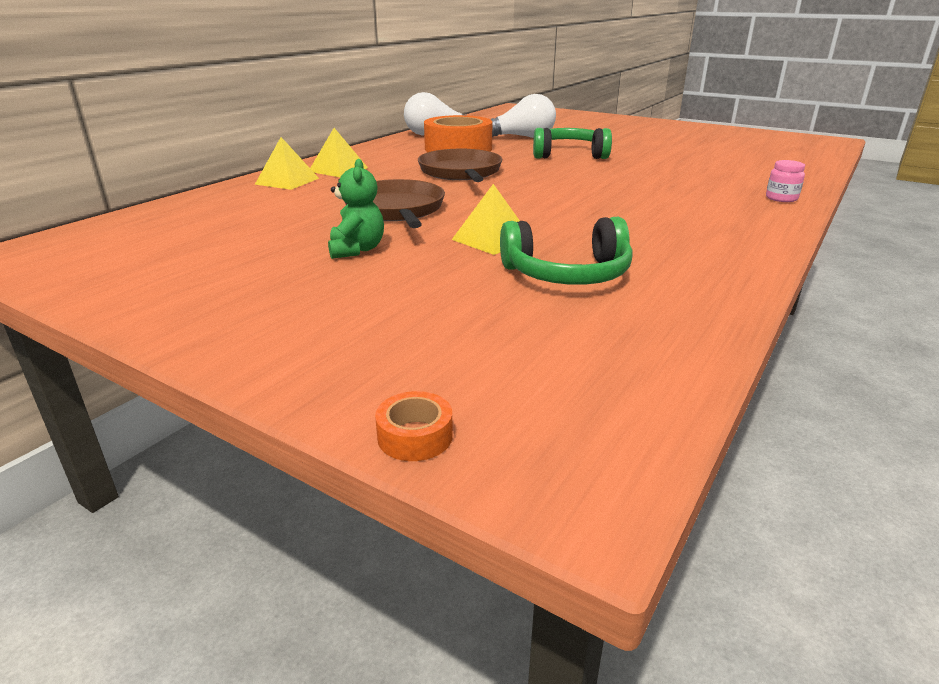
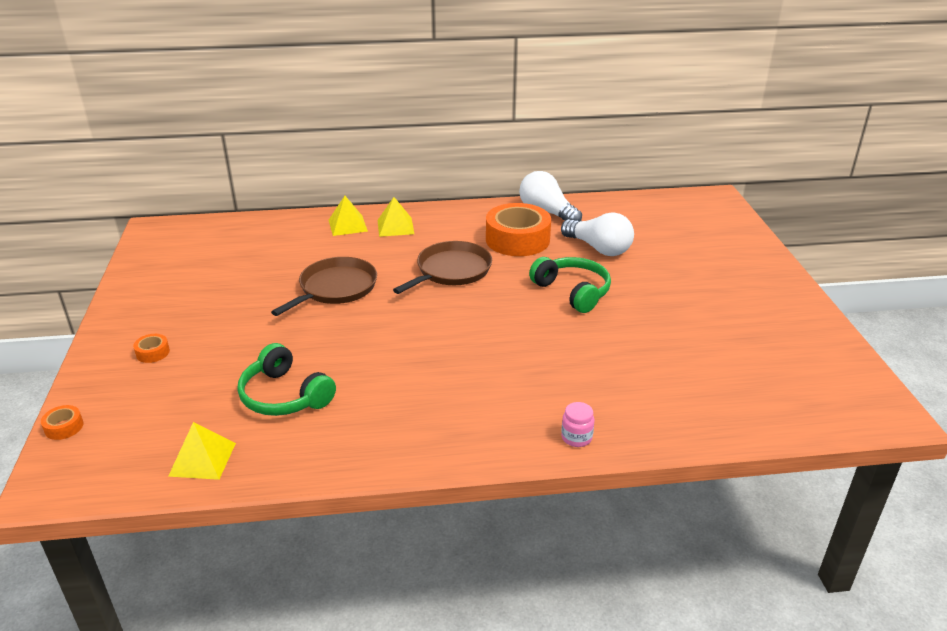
camera: 50 degrees right, 5 degrees up
(331, 322) = (153, 352): none -> orange tape
(357, 250) = (252, 311): green teddy bear -> none
(492, 239) = (318, 345): yellow pyramid -> yellow pyramid (202, 459)

